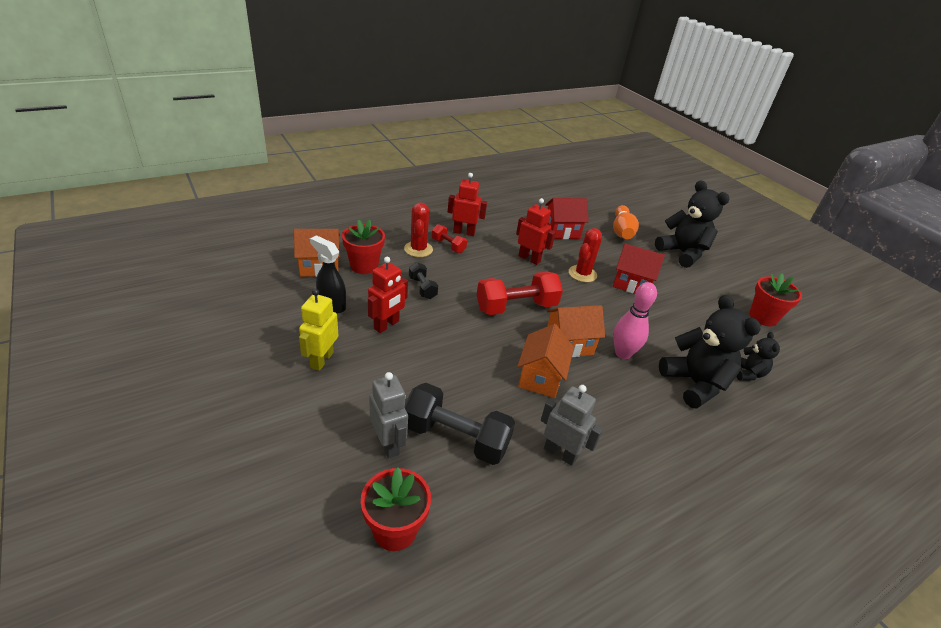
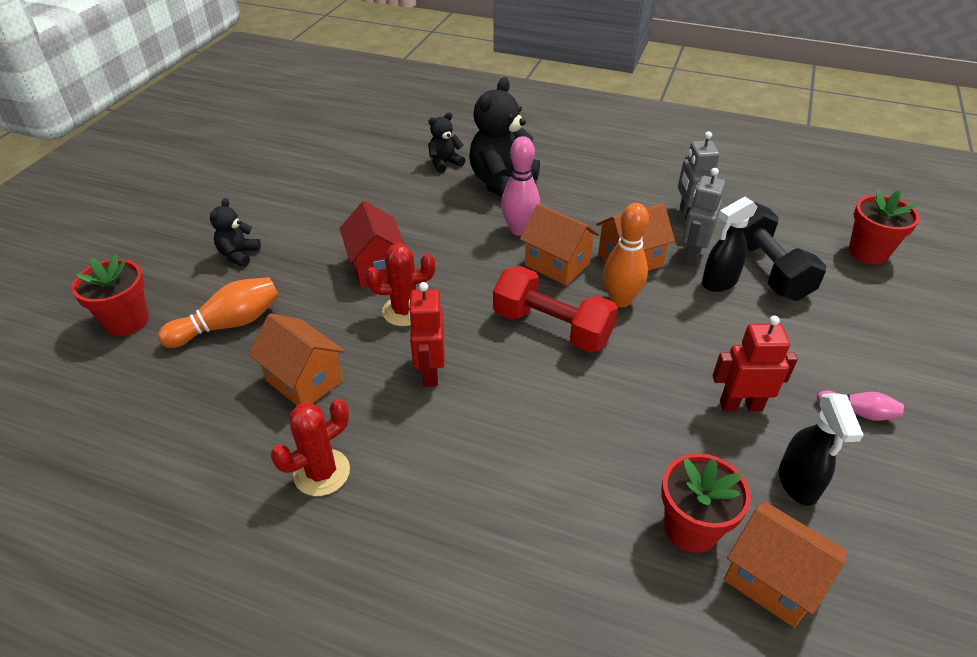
camera: 125 degrees left, 5 degrees up
(321, 360) = (858, 412): yellow robot -> pink bowling pin
(388, 444) = (834, 298): grey robot -> grey robot (692, 254)
(418, 249) = (566, 502): red cactus -> red cactus (321, 472)
(422, 288) = (638, 427): black dumbbell -> none
(448, 245) = (509, 476): red dumbbell -> none
(464, 232) = (446, 486): red robot -> none
(473, 400) = (718, 282): none -> black spray bottle
(508, 345) = (620, 300): none -> orange bowling pin
(561, 231) = (304, 381): red house -> orange house
(682, 253) = (239, 255): black teddy bear -> black teddy bear, size x0.52
(763, 317) = (330, 173): red flower pot -> red flower pot (127, 321)

